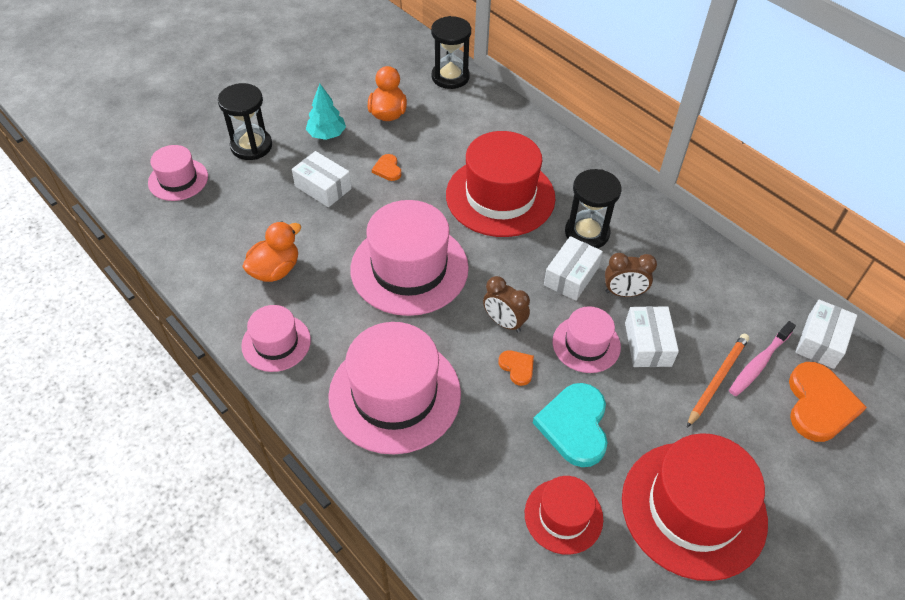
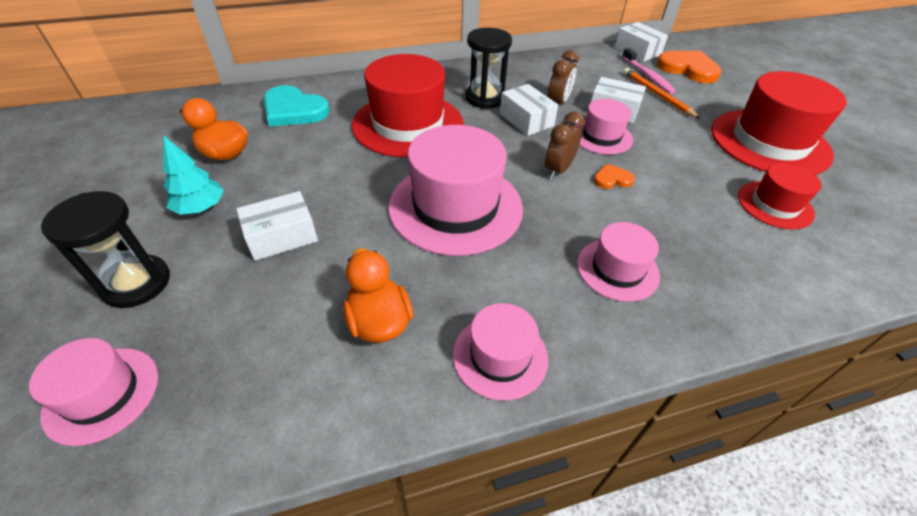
camera: 65 degrees left, 5 degrees down
(387, 169) = (305, 179): orange heart -> none
(395, 394) = (617, 269): pink hat -> pink hat, size x0.54
(450, 77) = (225, 102): black hourglass -> none
(504, 322) = (558, 170): brown clock -> brown clock turned 150 degrees clockwise
(574, 426) = (683, 169): turquoise heart -> turquoise heart (294, 110)

